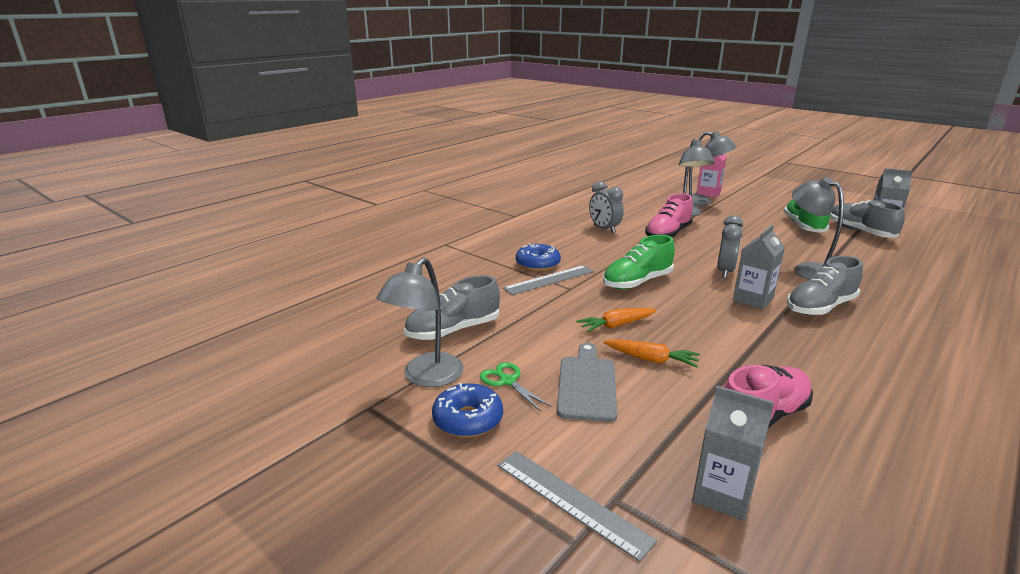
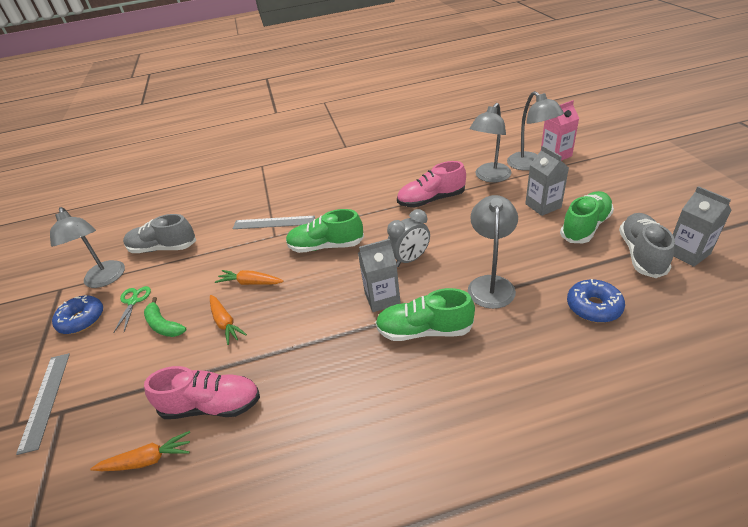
camera: 40 degrees right, 15 degrees up
(426, 377) = (105, 279): grey lamp -> grey lamp turned 90 degrees counterclockwise
(537, 264) = (288, 204): blue donut -> blue donut (593, 307)
(587, 385) = (163, 325): grey cutting board -> green banana
(604, 229) = (388, 179): grey clock -> none
(723, 494) = (105, 444): grey carton -> grey carton (543, 206)
(787, 481) = (147, 460): none -> orange carrot
(820, 307) = (424, 330): grey shoe -> green shoe

